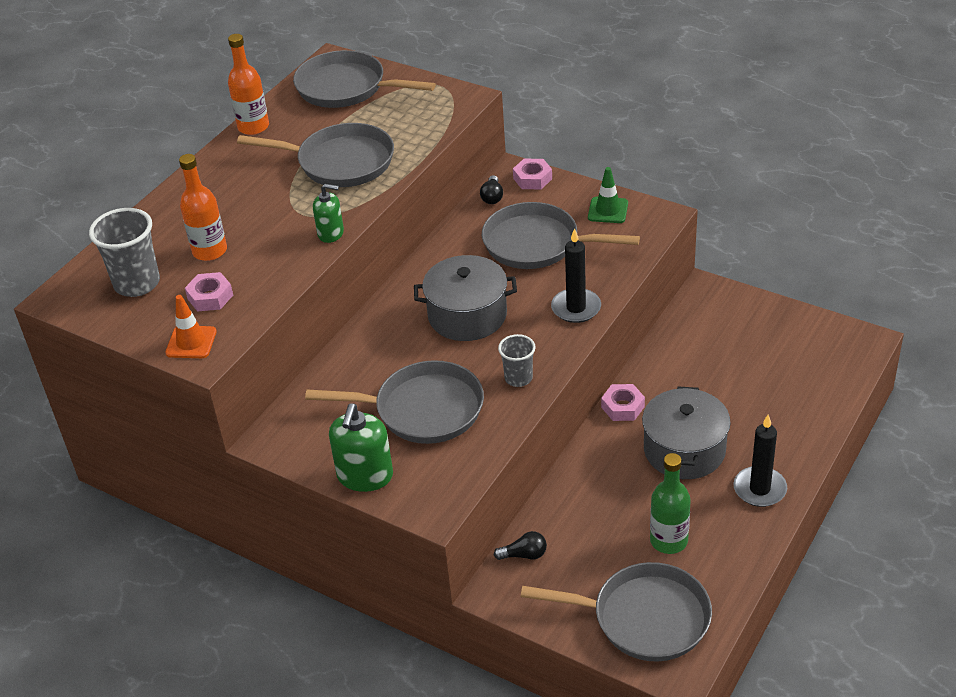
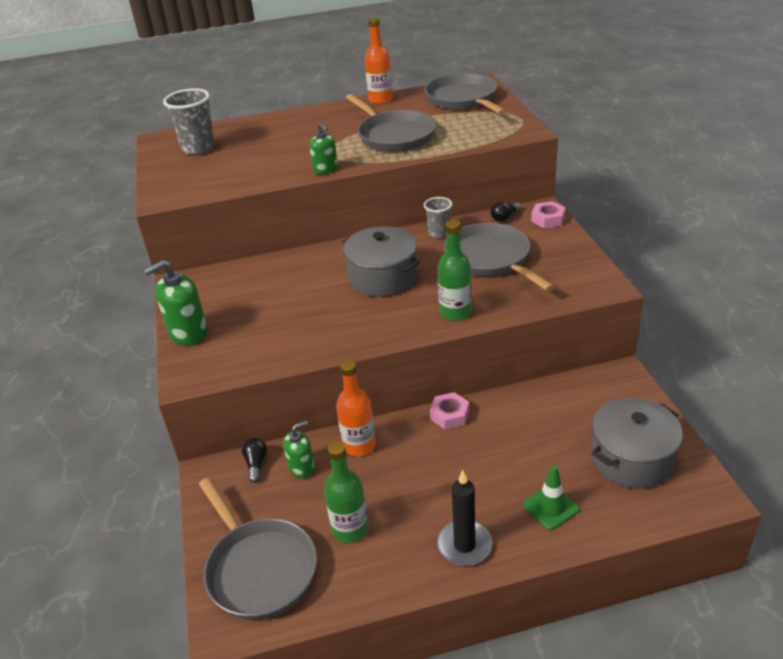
camera: 45 degrees right, 5 degrees down
(191, 342) = (169, 189): orange traffic cone -> none
(210, 251) = (255, 149): orange bottle -> orange bottle (359, 445)
(210, 297) = (216, 171): pink nut -> none
(423, 410) = (273, 316): grey pan -> none
(518, 378) = (353, 333): grey cup -> grey cup (439, 233)
(524, 555) = (256, 464): black light bulb -> black light bulb turned 135 degrees counterclockwise
(566, 529) = (302, 468): none -> green soap dispenser
(576, 308) = (455, 312): black candle -> green bottle
(608, 210) = (571, 263): green traffic cone -> green traffic cone (551, 507)
(684, 450) = (450, 475): grey pot -> grey pot (631, 459)

